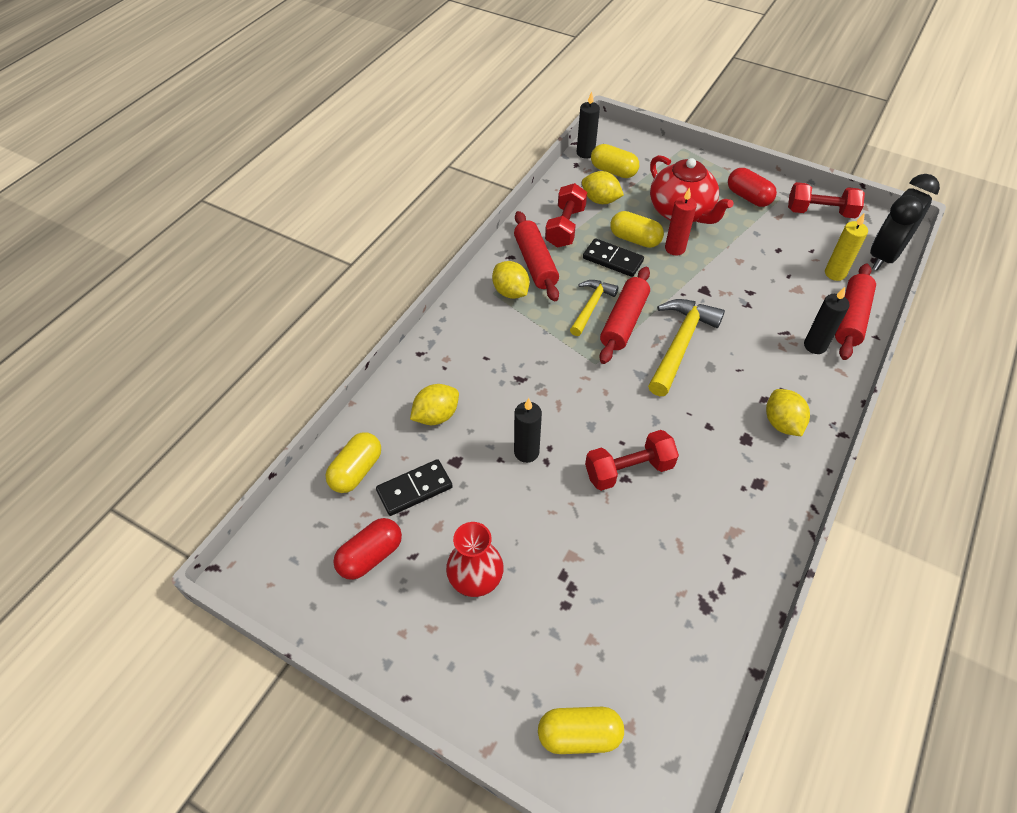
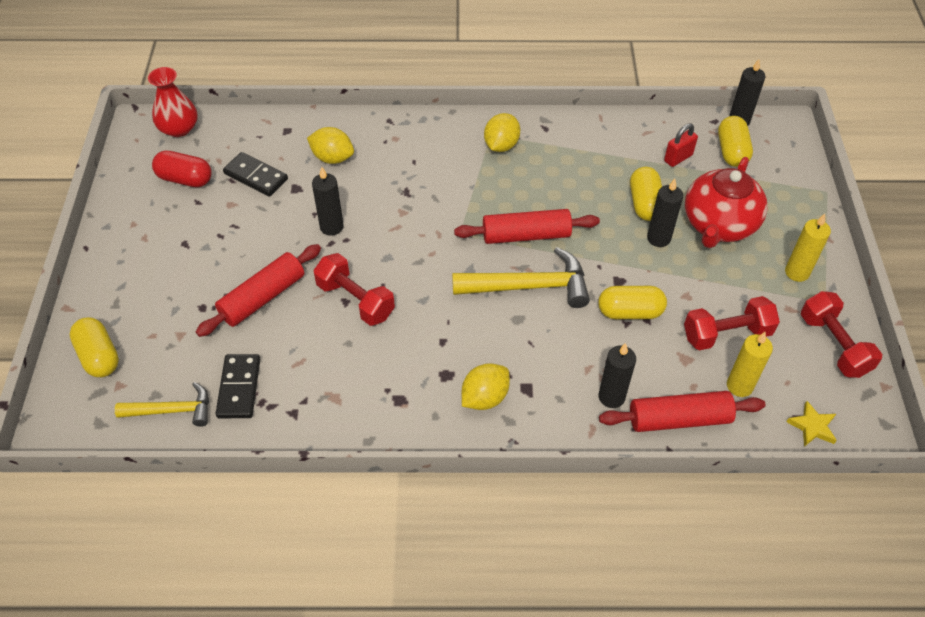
camera: 60 degrees right, 0 degrees up
(356, 471) = (252, 138): yellow capsule -> yellow capsule (630, 312)
(475, 577) = (198, 244): red vase -> red vase (179, 128)
(535, 263) = (550, 147): red rolling pin -> red rolling pin (262, 297)
(565, 227) = (616, 148): red dumbbell -> red dumbbell (726, 334)
(591, 306) = (527, 205): yellow hammer -> yellow hammer (172, 410)
(600, 200) = (678, 158): yellow lemon -> red padlock
(612, 260) = (601, 198): black domino -> black domino (239, 388)
(675, 248) = (658, 238): red candle -> black candle
(748, 197) = (797, 272): red capsule -> yellow candle
(884, 256) = (812, 426): black clock -> yellow star

